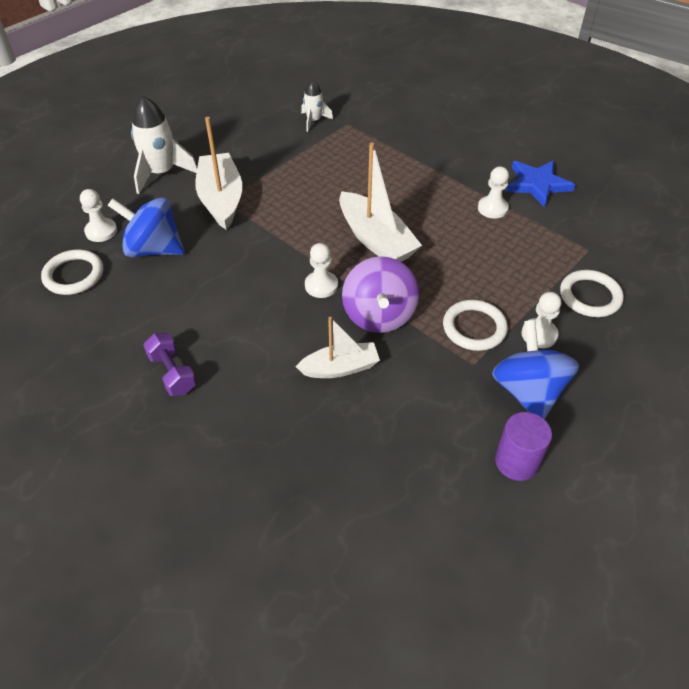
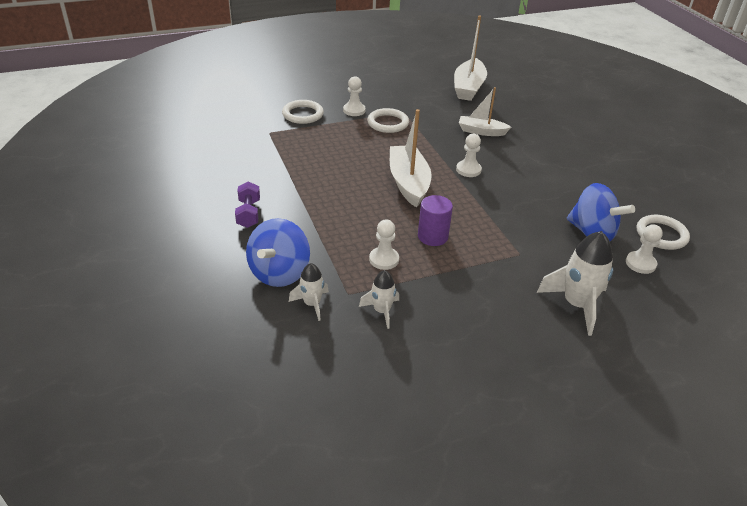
camera: 155 degrees left, 10 degrees down
(172, 373) = (586, 158): purple dumbbell -> purple dumbbell (248, 214)
(221, 199) = (521, 255): white boat -> white boat (468, 87)
(366, 109) = (312, 304): none -> white rocket
(379, 315) = (440, 144): purple spinning top -> none
(492, 208) = (300, 173): white pawn -> white pawn (384, 259)
(516, 461) = (417, 81): purple cylinder -> purple cylinder (432, 236)
(528, 391) = (386, 96): blue spinning top -> blue spinning top (279, 273)
(537, 184) = (244, 177): blue star -> none

